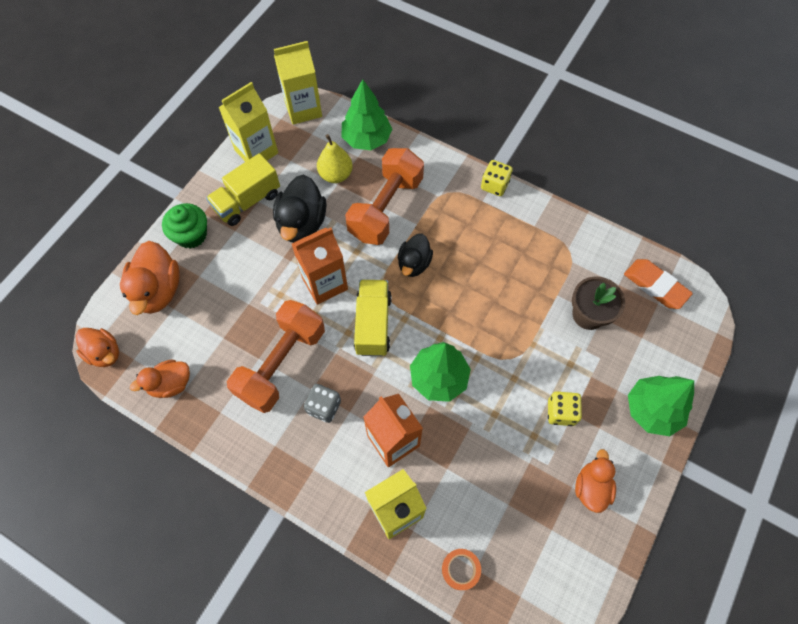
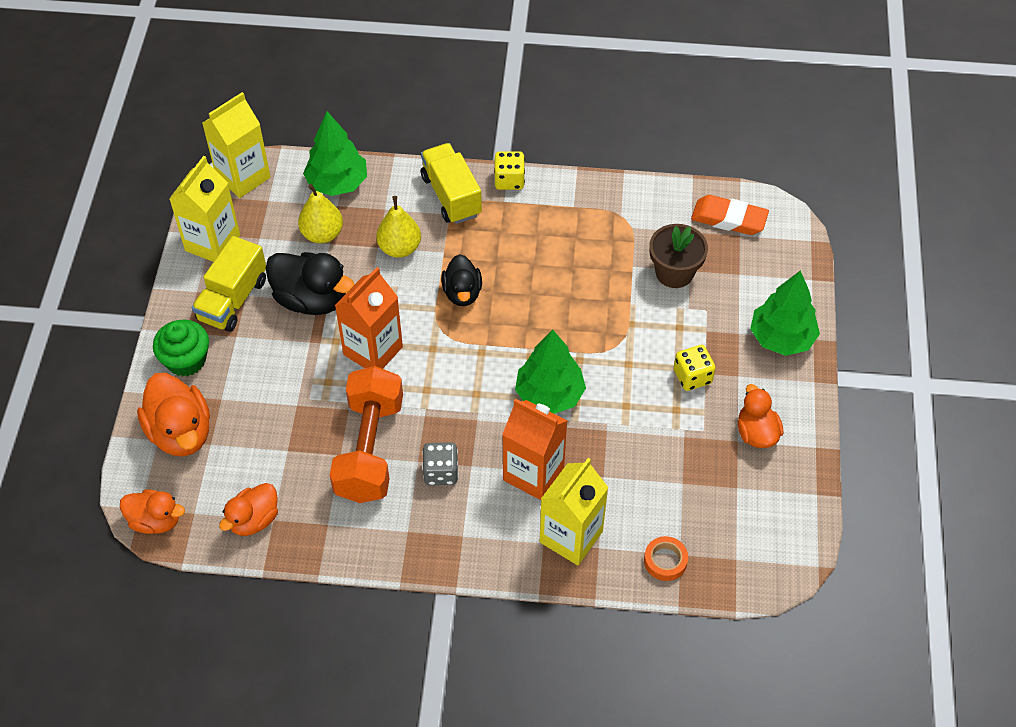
camera: 25 degrees left, 10 degrees down
(302, 223) = (311, 299): black duck -> black duck turned 45 degrees counterclockwise
(373, 324) = (450, 371): yellow truck -> yellow truck (451, 196)
(386, 208) = (399, 248): orange dumbbell -> yellow pear

